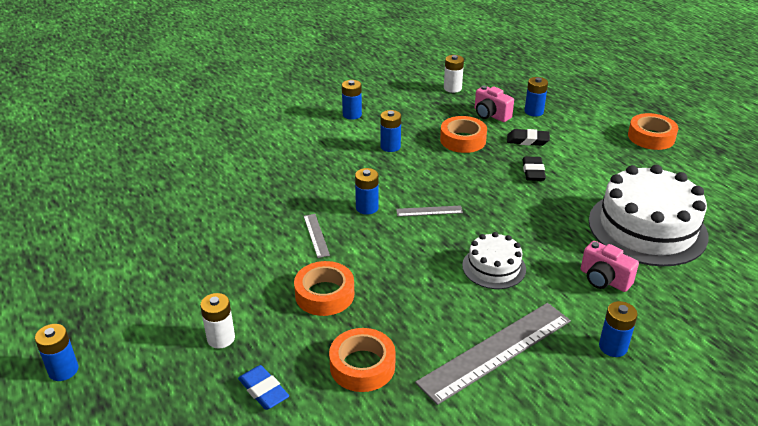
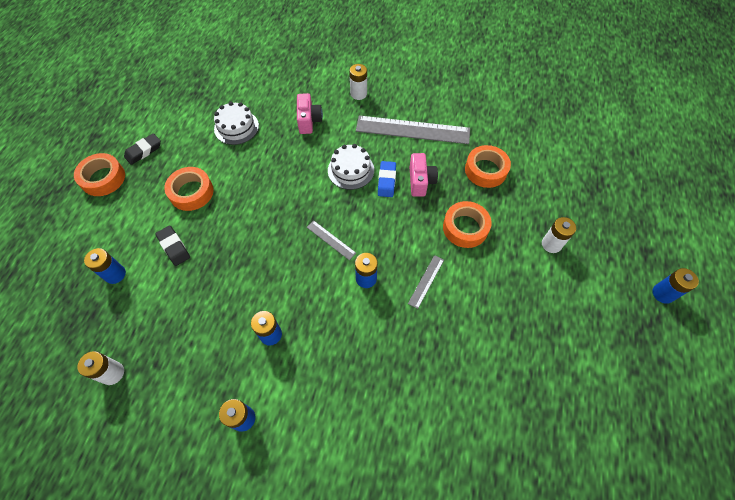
camera: 135 degrees left, 25 degrees up
(263, 390) = (548, 194): blue eraser -> blue eraser (386, 181)
(463, 140) = (212, 290): orange tape -> orange tape (191, 192)
(490, 115) = (148, 301): pink camera -> pink camera (420, 181)
(533, 172) = (221, 215): black eraser -> black eraser (144, 151)
(613, 347) = (358, 94): blue battery -> white battery
(647, 228) = (236, 127): white cake -> white cake, size x0.52

